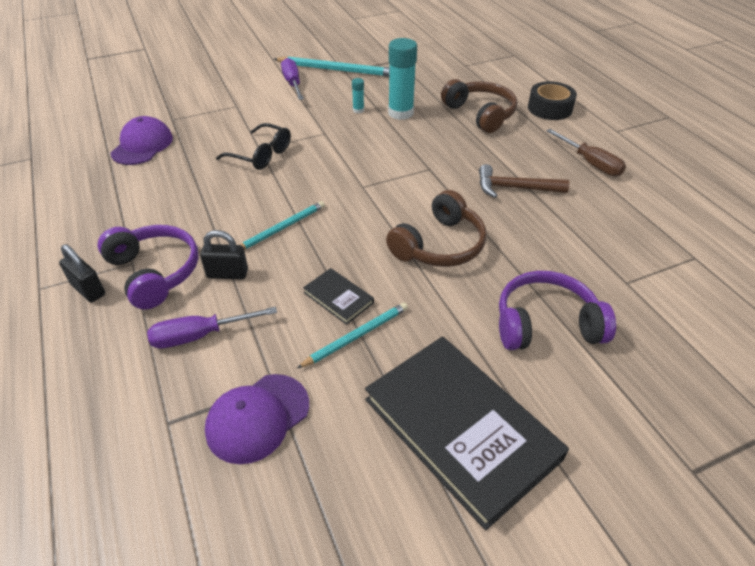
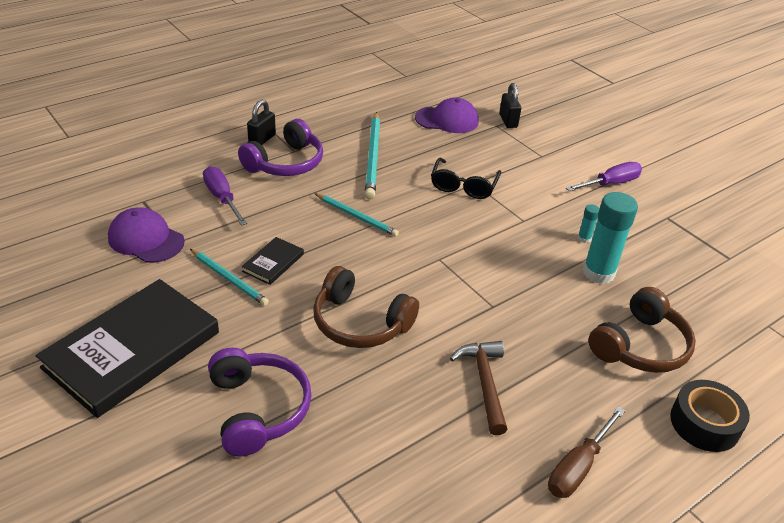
camera: 75 degrees right, 5 degrees down
(227, 274) = (291, 198): black padlock -> black padlock (508, 121)
(336, 70) = (664, 211): turquoise pencil -> turquoise pencil (373, 157)

